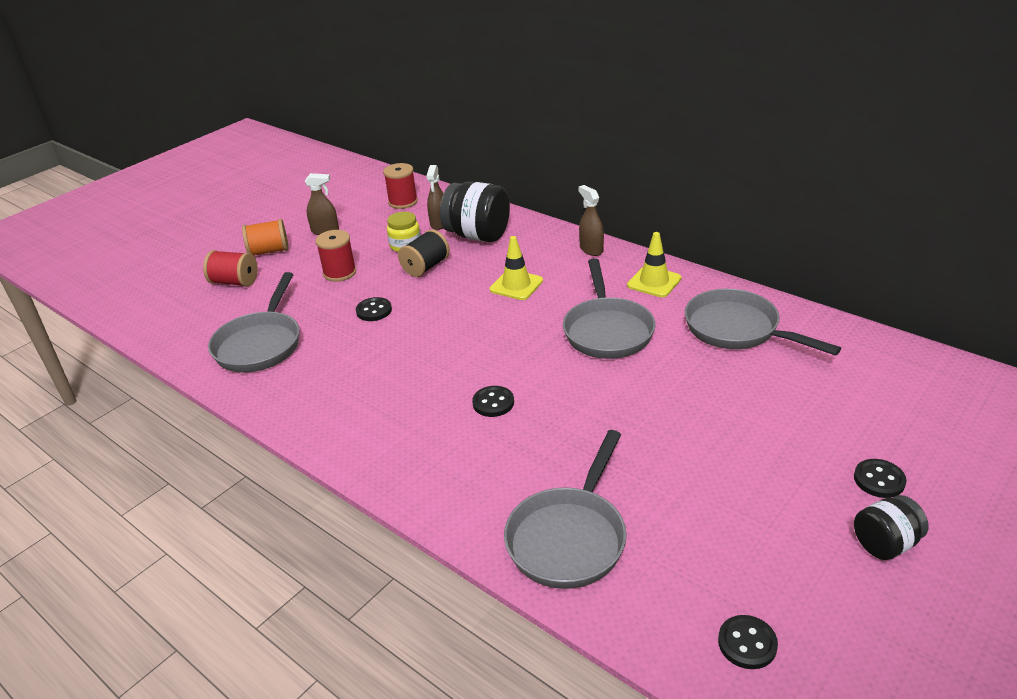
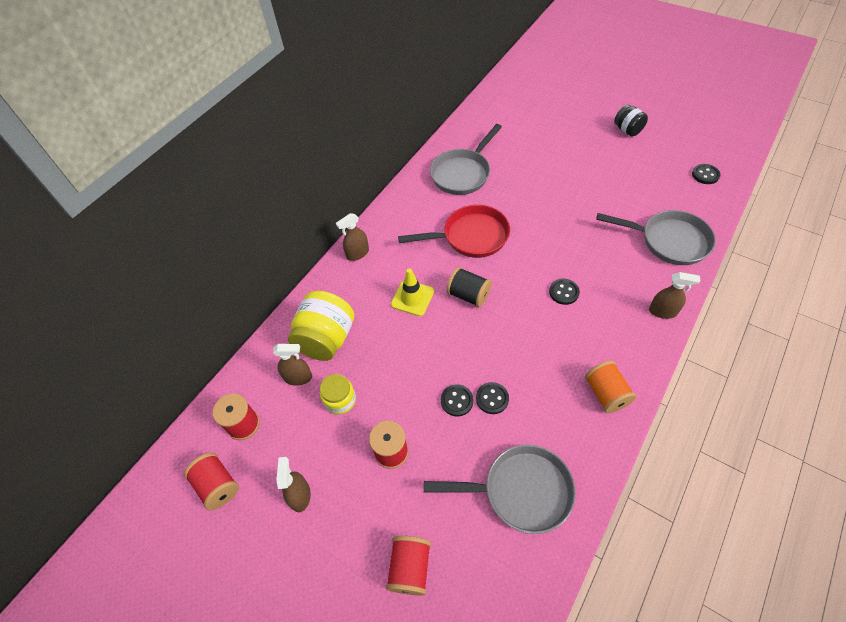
camera: 95 degrees left, 20 degrees up
(269, 251) = (342, 551): orange spool -> orange spool (606, 393)
(354, 196) = (218, 486): none -> red spool
(426, 267) = (382, 373): black spool -> black spool (468, 295)
(432, 497) = (663, 311): none -> brown spray bottle
(478, 235) = (326, 339): black jar -> yellow jar
(607, 331) = (471, 237): grey pan -> red pan
(654, 282) = (406, 214): yellow traffic cone -> none
(879, 480) = (585, 128): black button -> black button (492, 398)

